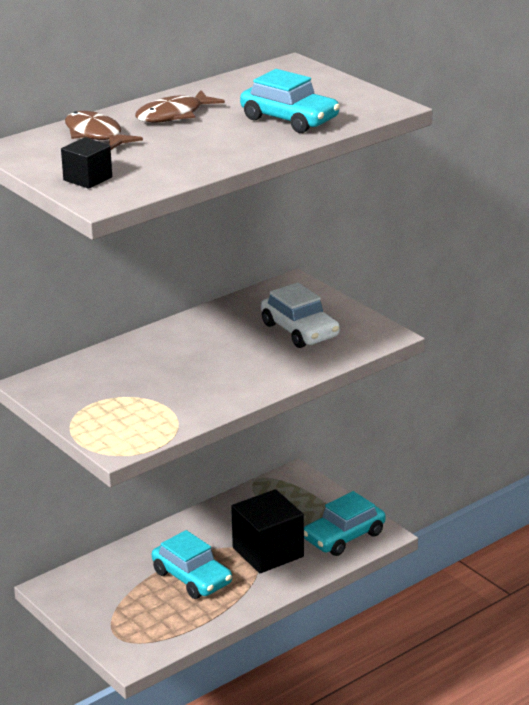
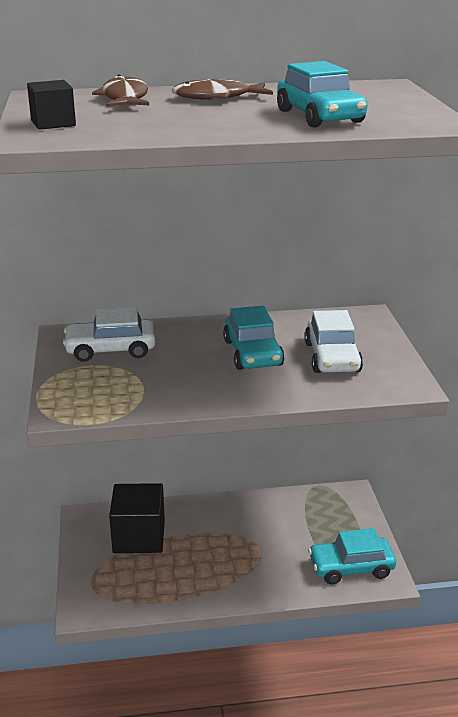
camera: 30 degrees right, 0 degrees up
(95, 383) = (111, 349): none -> white car
(192, 578) = (194, 554): turquoise car -> turquoise car (253, 353)
(268, 552) = (274, 556): black cube -> black cube (139, 537)

